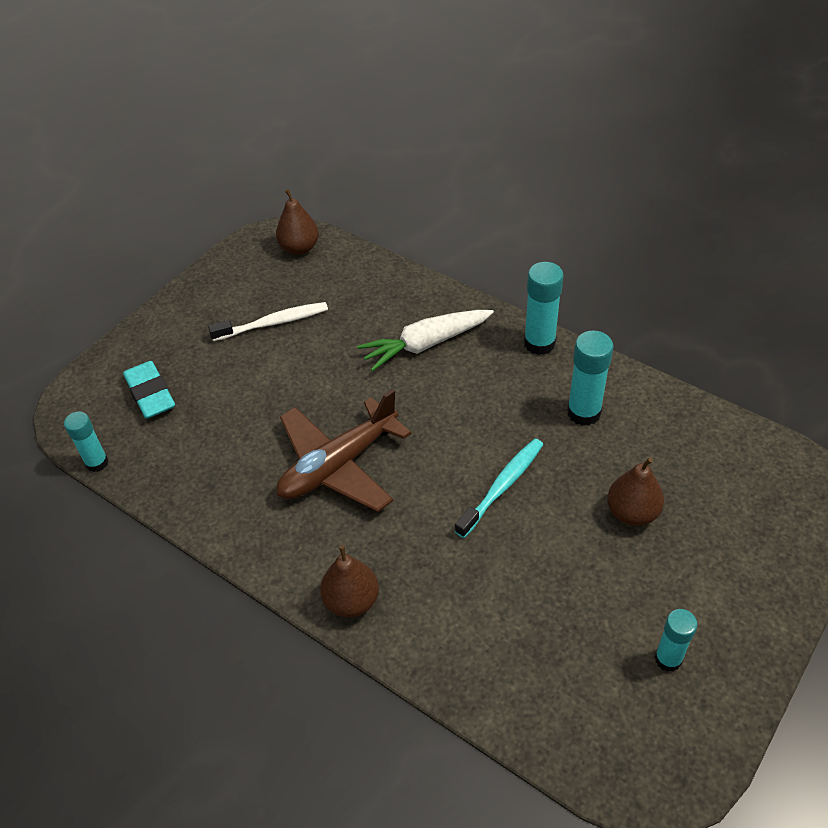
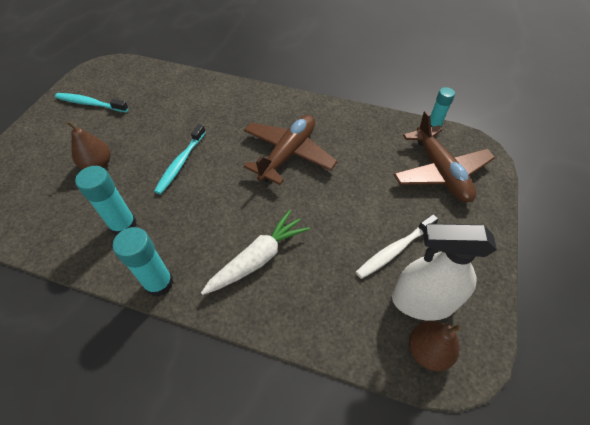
camera: 160 degrees right, 5 degrees up
(150, 394) = (440, 172): turquoise eraser -> brown plane
(277, 279) = (423, 301): none -> white spray bottle
(351, 601) = (252, 95): brown pear -> none
(668, 659) = (91, 104): turquoise glue stick -> turquoise toothbrush

